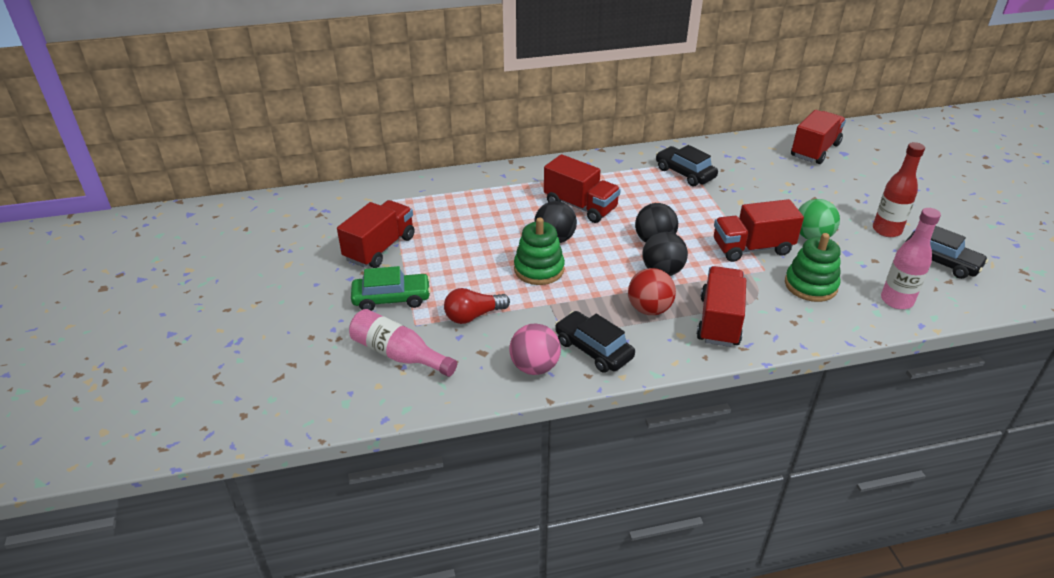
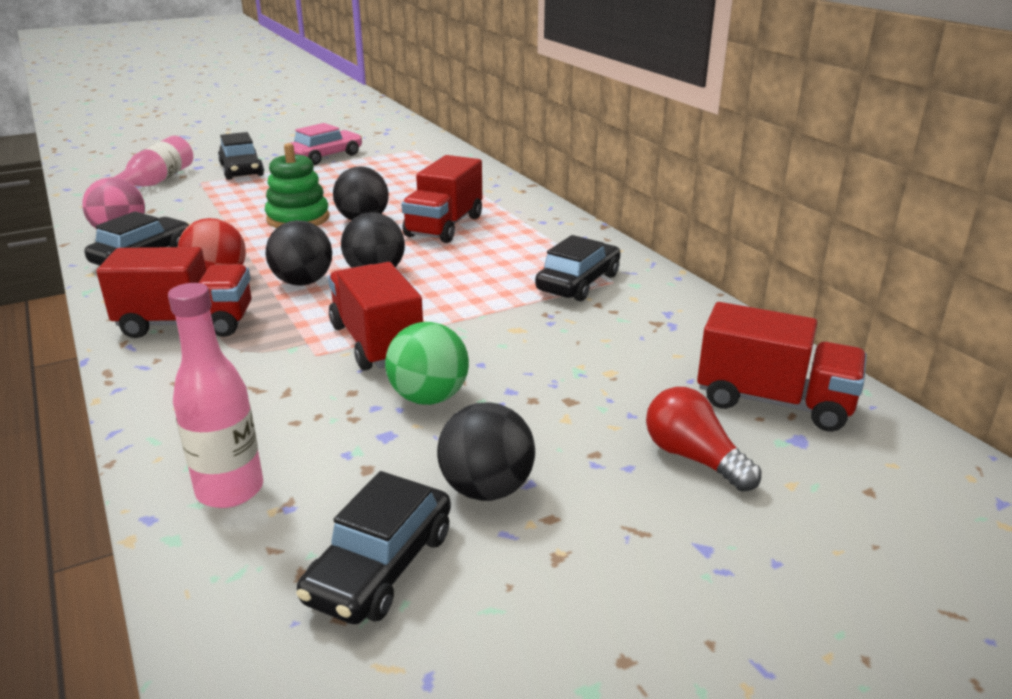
camera: 75 degrees right, 10 degrees down
(380, 248) = (325, 156): red truck -> pink car
(392, 298) = (241, 170): green car -> black car
(473, 316) = (211, 200): red light bulb -> red light bulb (693, 458)
(810, 285) = (276, 396): green stacking toy -> none
(886, 230) = (486, 489): red bottle -> black ball

